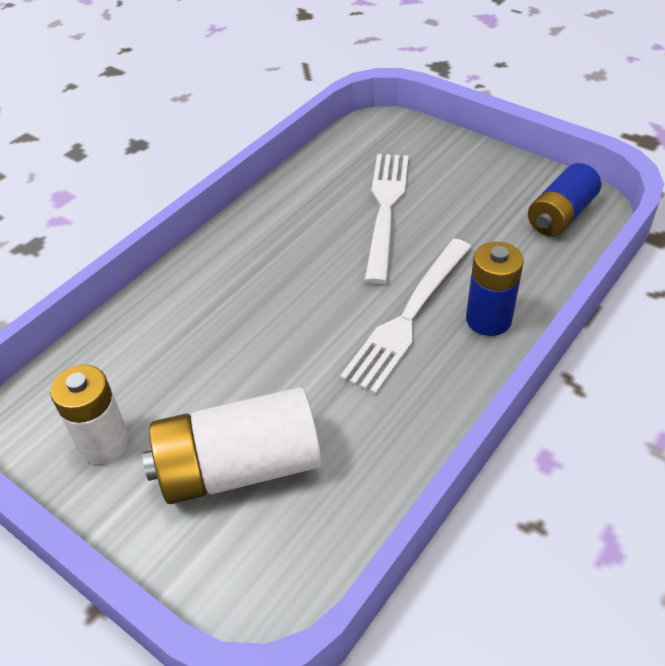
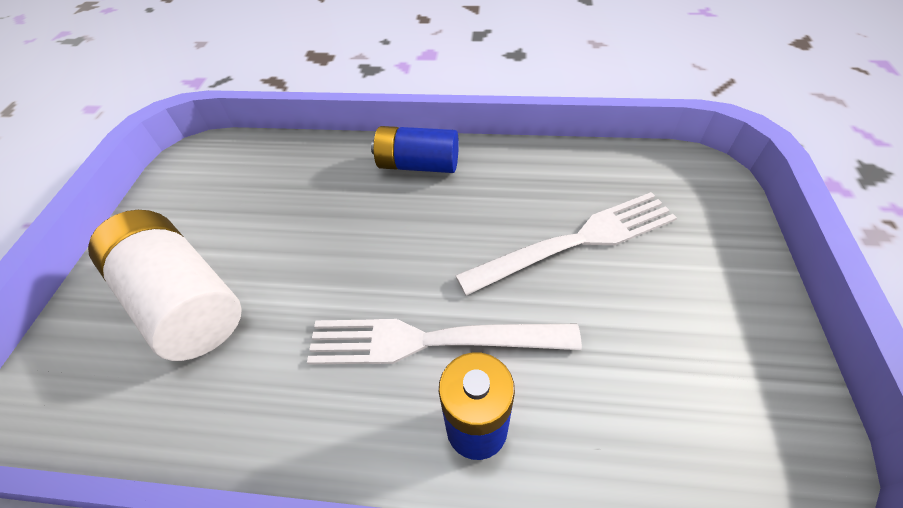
camera: 60 degrees right, 5 degrees up
(104, 443) = (187, 205): white battery -> none
(560, 215) = (735, 432): blue battery -> blue battery (418, 165)

